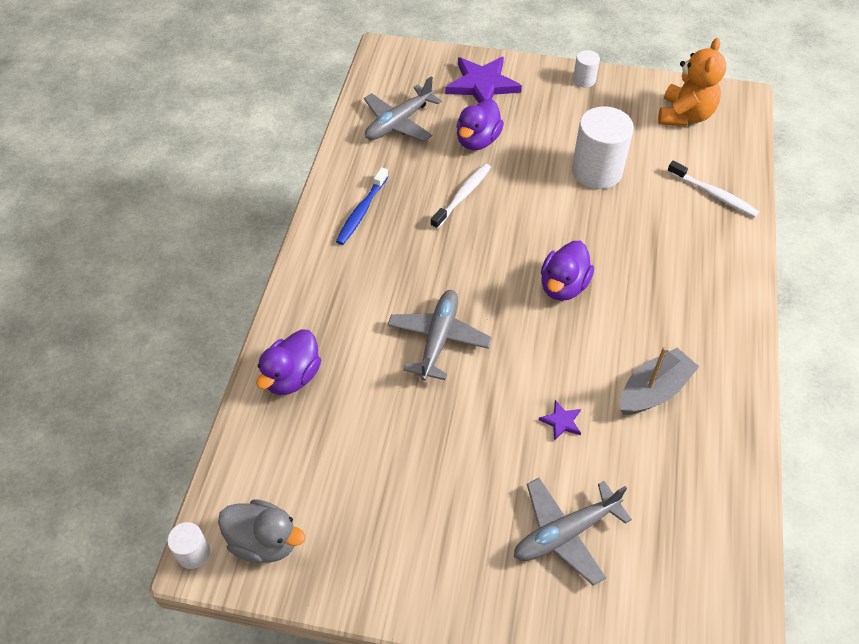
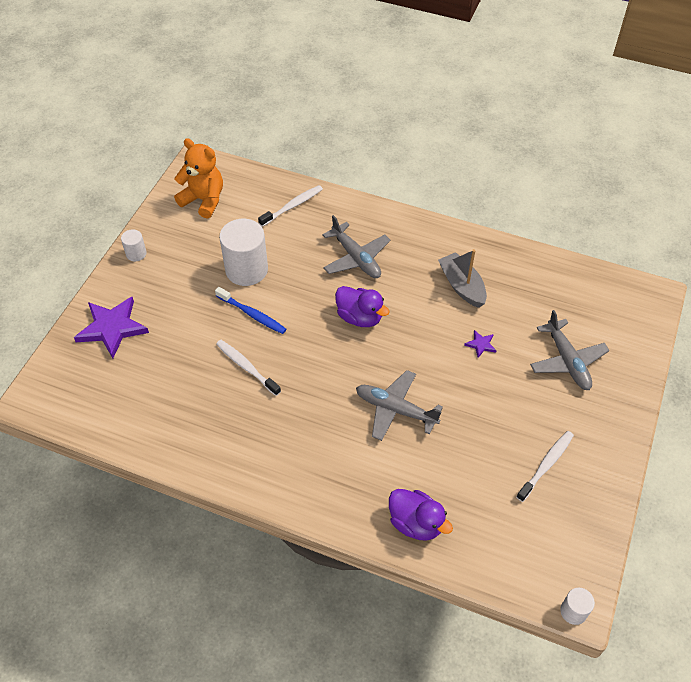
camera: 80 degrees left, 0 degrees up
(264, 541) = (565, 556): grey duck -> none
(361, 211) = (243, 448): blue toothbrush -> blue toothbrush (252, 314)
(391, 512) = (546, 465): none -> white toothbrush
(398, 123) = (138, 402): grey plane -> grey plane (356, 258)
(477, 140) = (183, 344): purple duck -> none

